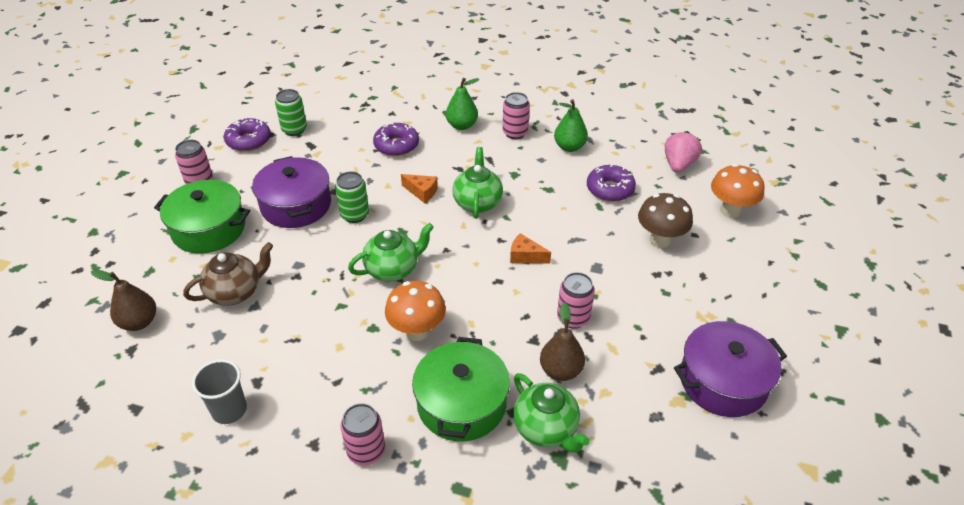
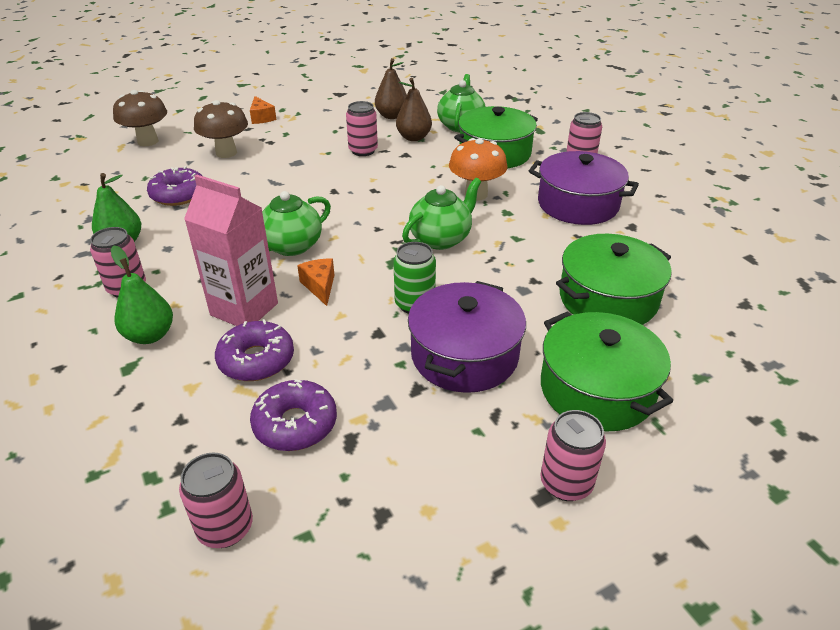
camera: 135 degrees left, 5 degrees down
(139, 322) = (730, 325): brown pear -> brown pear (392, 116)
(229, 410) = (665, 221): grey cup -> none
(235, 292) = (608, 299): brown teapot -> green pot
(249, 141) = (428, 524): purple donut -> purple donut (295, 424)
(294, 130) = (338, 494): green can -> none
(324, 102) = (225, 528): none -> pink can
(393, 269) = (441, 239): green teapot -> green teapot turned 120 degrees clockwise
(440, 159) = (244, 309): none -> pink carton
(525, 256) = (328, 192): orange cheese -> orange cheese (262, 117)
(678, 165) = (95, 180): pink strawberry -> none
(723, 381) = (339, 98): purple pot -> purple pot (578, 204)
(730, 210) = (148, 141): orange mushroom -> brown mushroom

